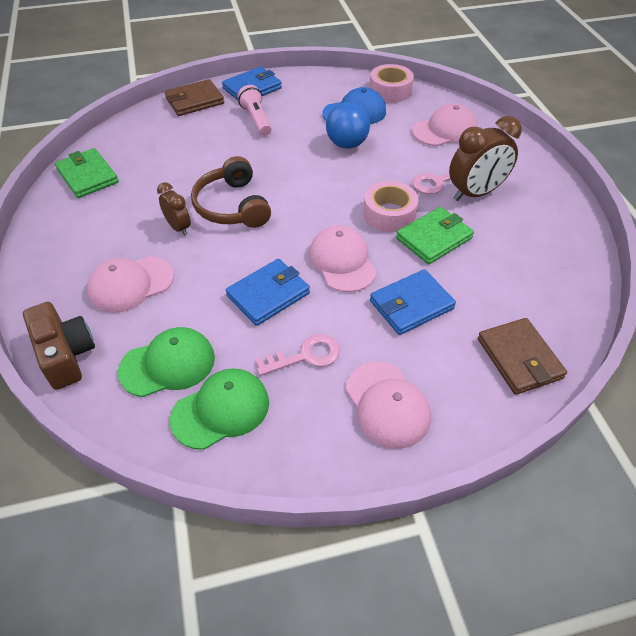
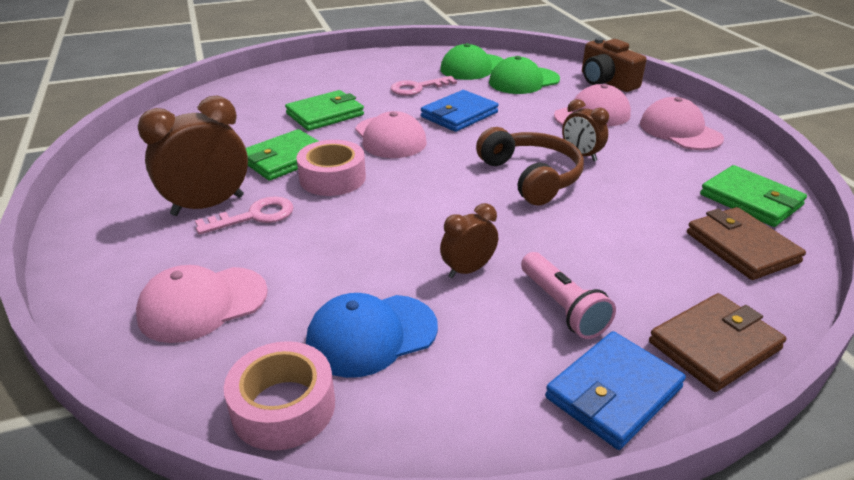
camera: 175 degrees right, 15 degrees down
(300, 140) = (468, 270): none -> brown clock
(347, 144) = (387, 266): blue ball -> none
(387, 405) = (355, 73): pink cap -> pink cap (680, 131)
(411, 304) = (325, 114): blue wallet -> green wallet
(519, 358) = (245, 93): brown wallet -> brown wallet (741, 247)

